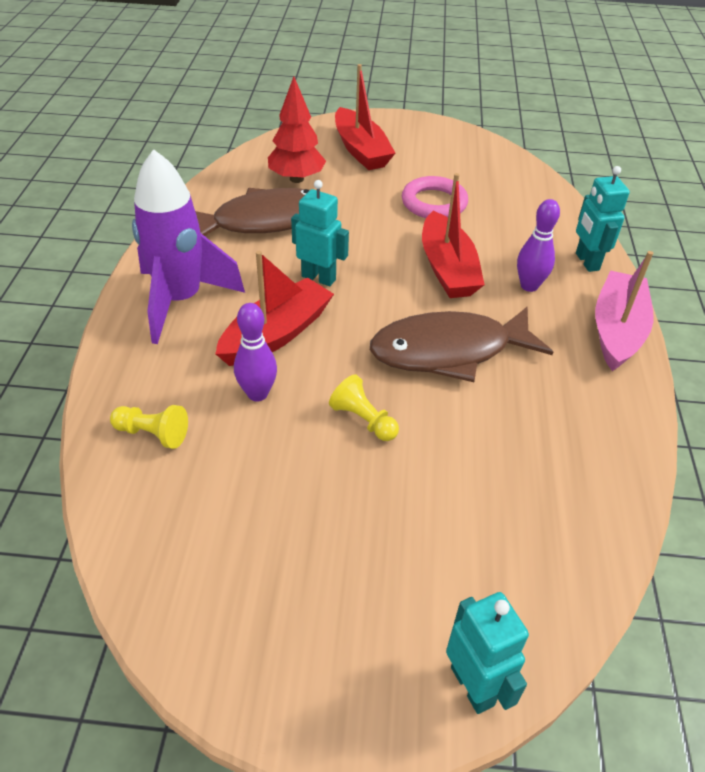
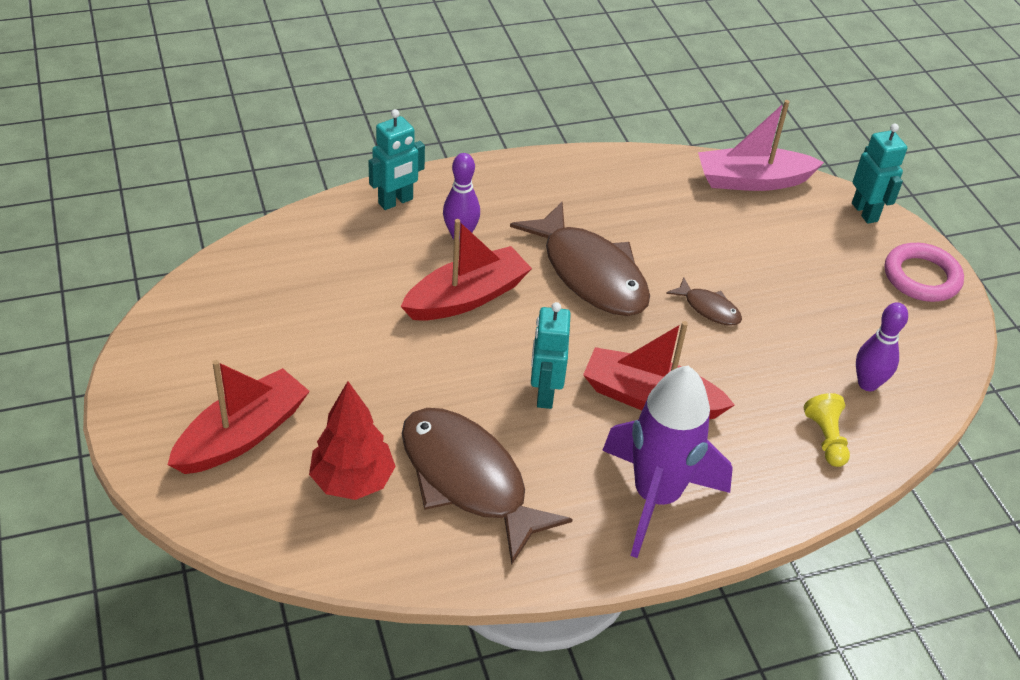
camera: 115 degrees left, 0 degrees up
(257, 394) = (731, 385): purple bowling pin -> purple bowling pin (867, 384)
(363, 420) = (708, 308): yellow pawn -> brown fish
(434, 203) = (343, 333): pink ring -> pink ring (921, 277)
(473, 685) = (865, 212): turquoise robot -> turquoise robot turned 120 degrees clockwise
(616, 330) = (492, 176): pink boat -> pink boat (752, 181)

